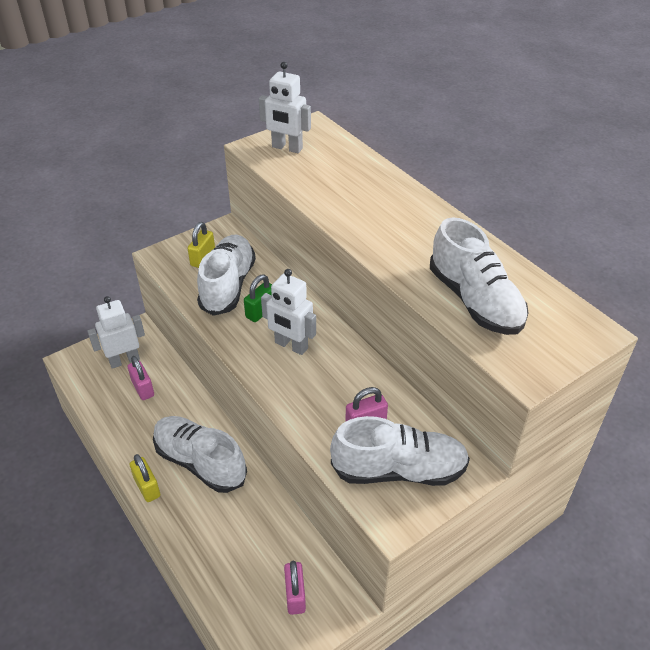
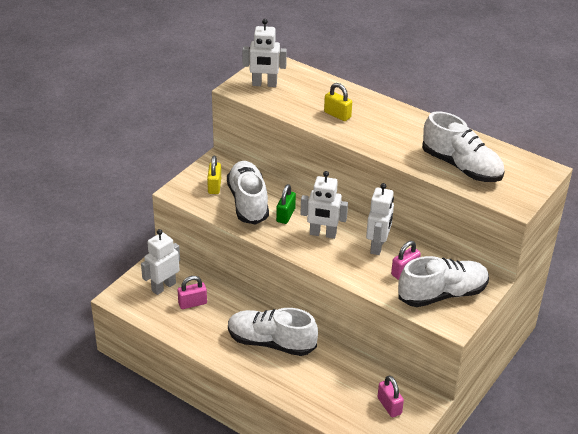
camera: 20 degrees left, 5 degrees down
(143, 388) = (192, 303): pink padlock -> pink padlock turned 60 degrees counterclockwise
(147, 487) = (241, 368): yellow padlock -> yellow padlock (337, 115)
(349, 378) = (378, 246): none -> white robot

